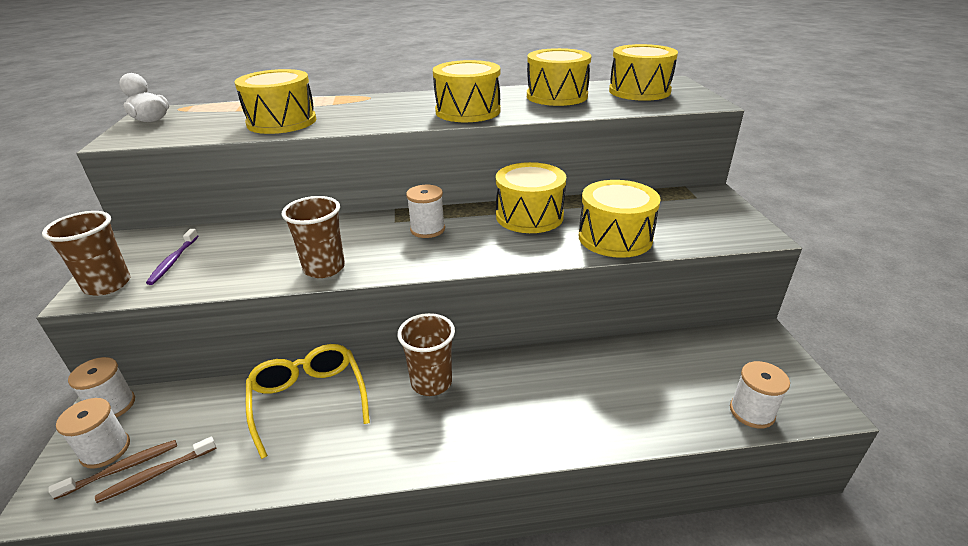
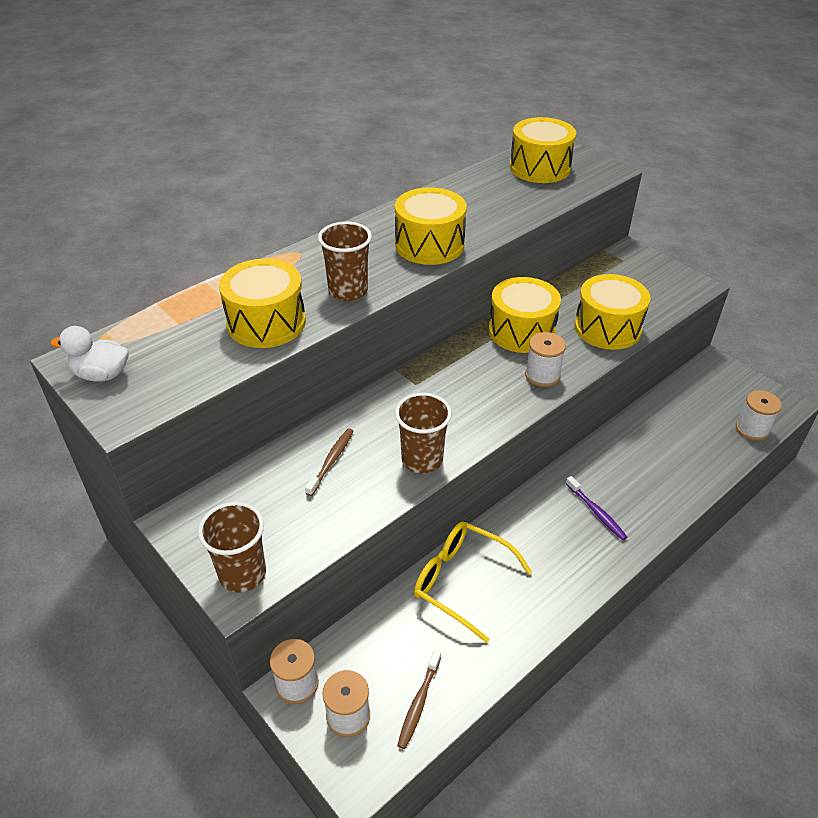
camera: 35 degrees left, 10 degrees up
(122, 468) = (384, 718): brown toothbrush -> brown toothbrush (331, 461)
(173, 261) = (267, 520): purple toothbrush -> purple toothbrush (596, 512)
(427, 229) = (456, 381): white spool -> white spool (542, 375)
(431, 382) = (537, 516): brown cup -> brown cup (348, 291)
(556, 96) = (479, 196): yellow drum -> none

